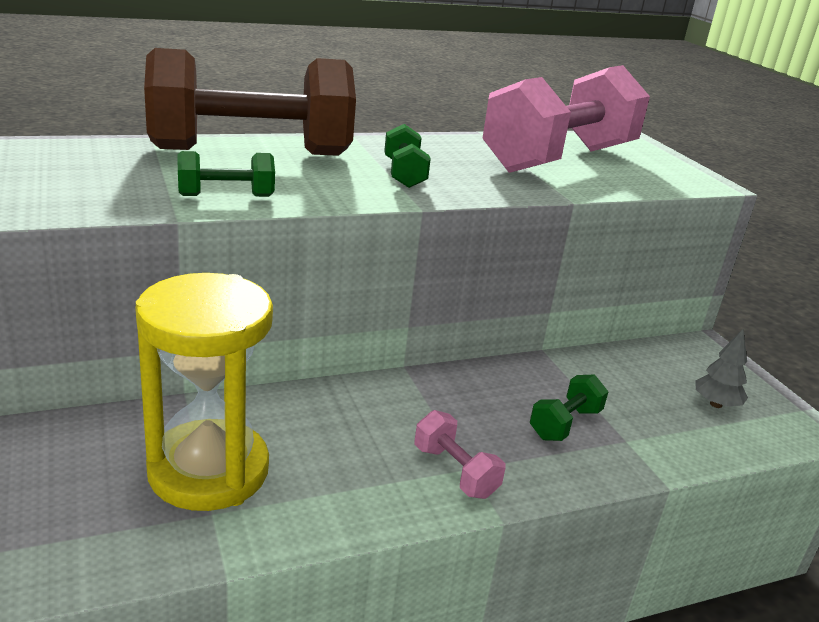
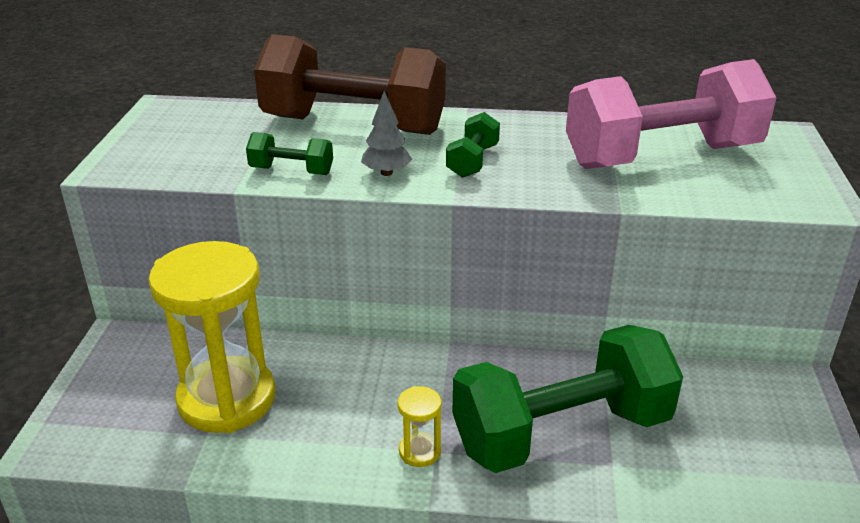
camera: 30 degrees right, 5 degrees up
(455, 472) = (420, 451): pink dumbbell -> yellow hourglass
(565, 424) = (561, 432): green dumbbell -> green dumbbell, size x2.41
(716, 404) = (751, 452): grey tree -> grey tree (386, 173)

